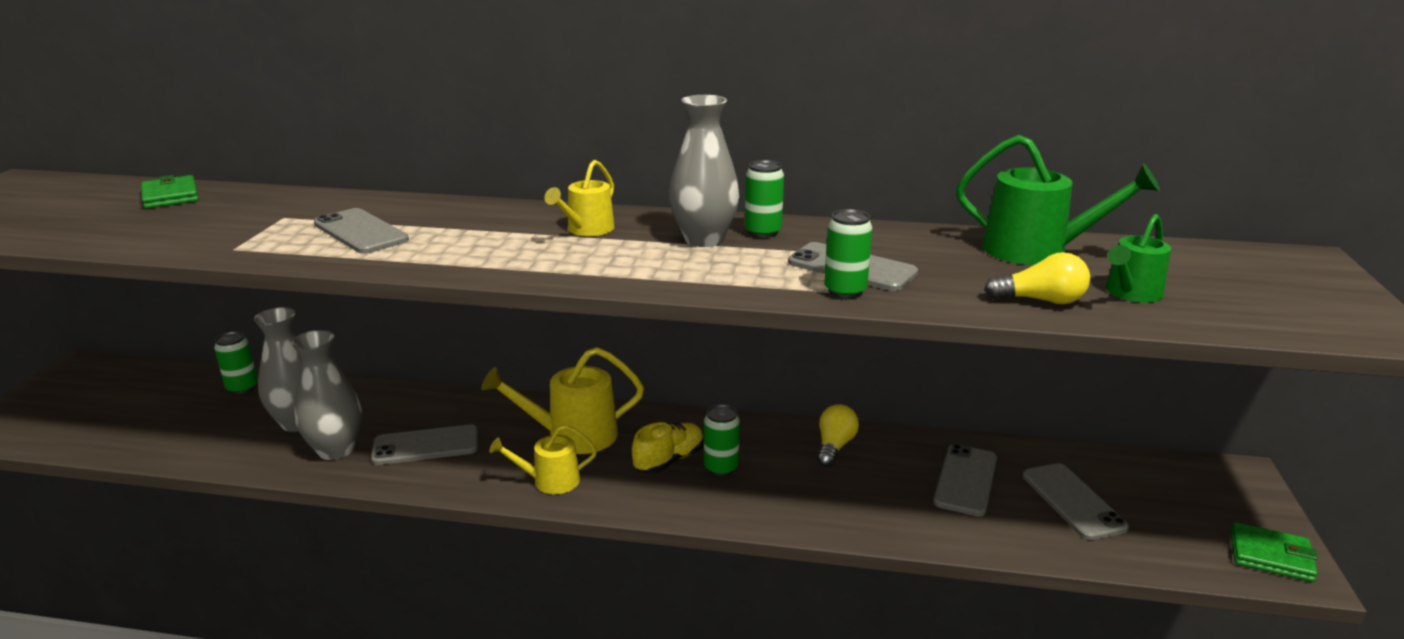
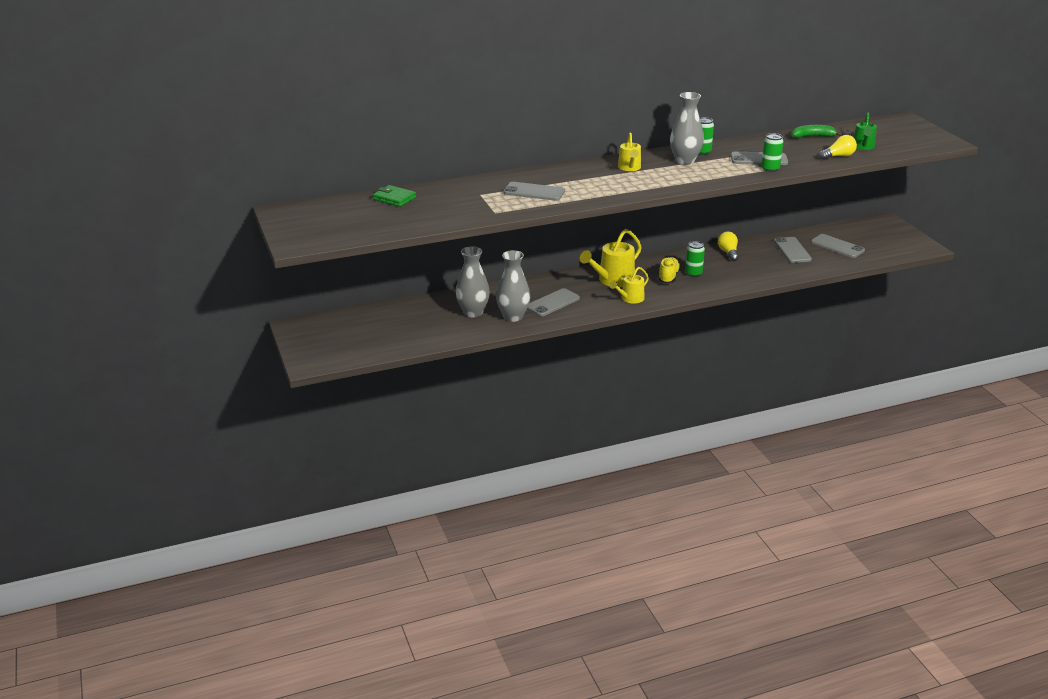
camera: 30 degrees left, 5 degrees up
(242, 388) = (412, 308): green can -> none
(1035, 251) = (812, 136): green watering can -> green banana
(1270, 556) = (915, 245): green wallet -> none

